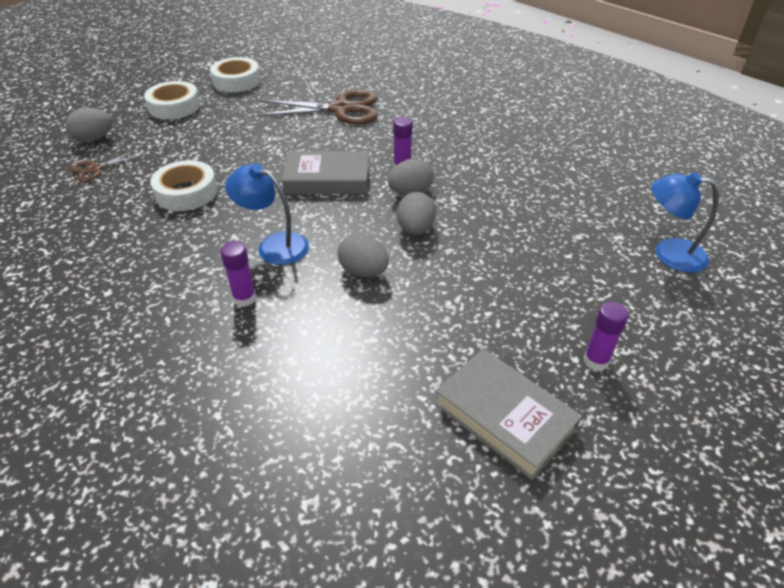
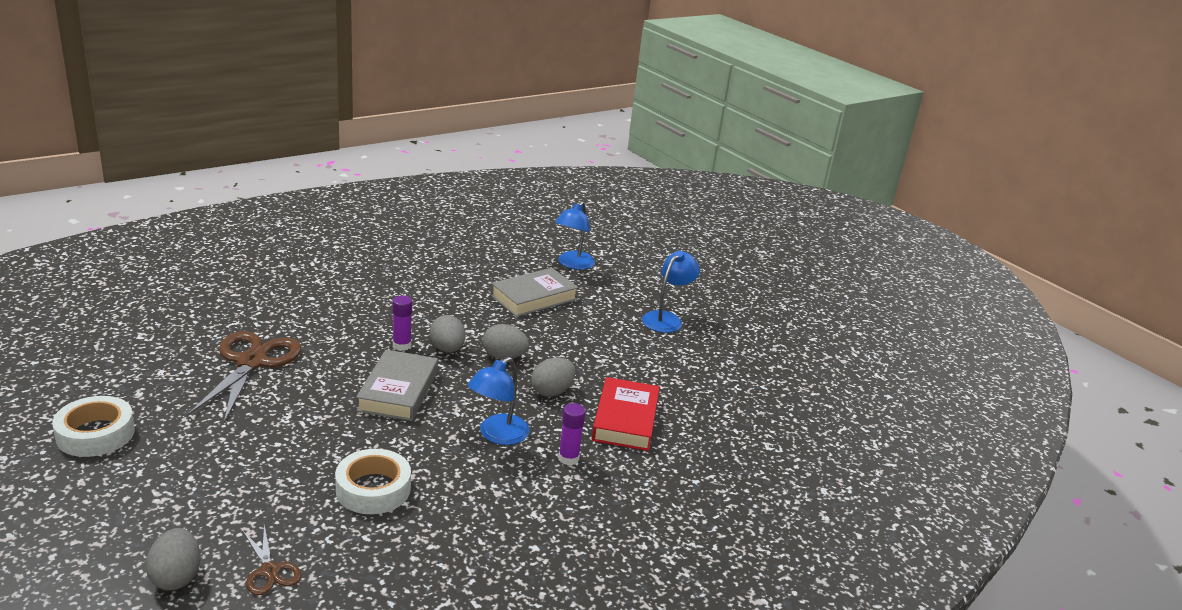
camera: 85 degrees left, 15 degrees down
(174, 106) = (131, 496): white tape -> none
(328, 337) = (625, 419): none -> red book
(504, 416) = (707, 361): grey book -> grey book (533, 297)
(596, 361) = (666, 319): purple glue stick -> blue lamp

